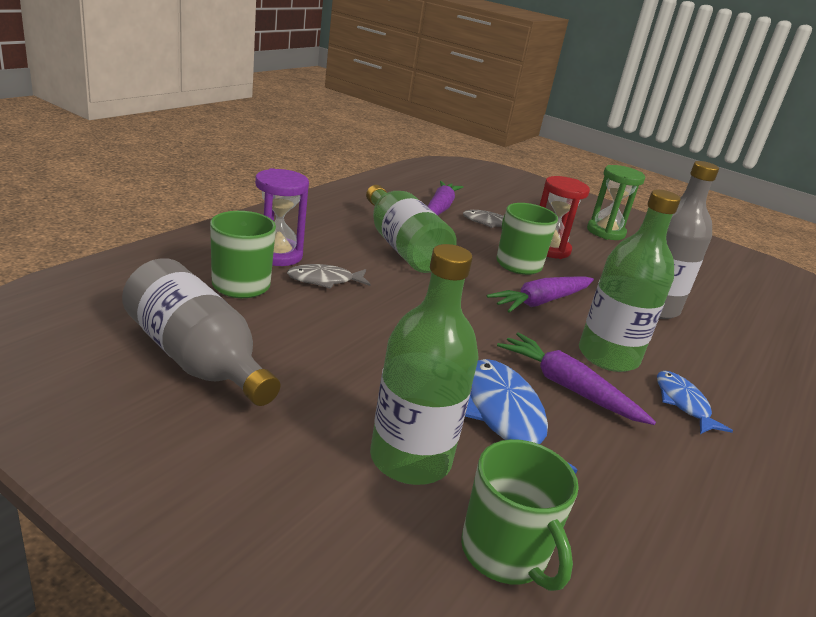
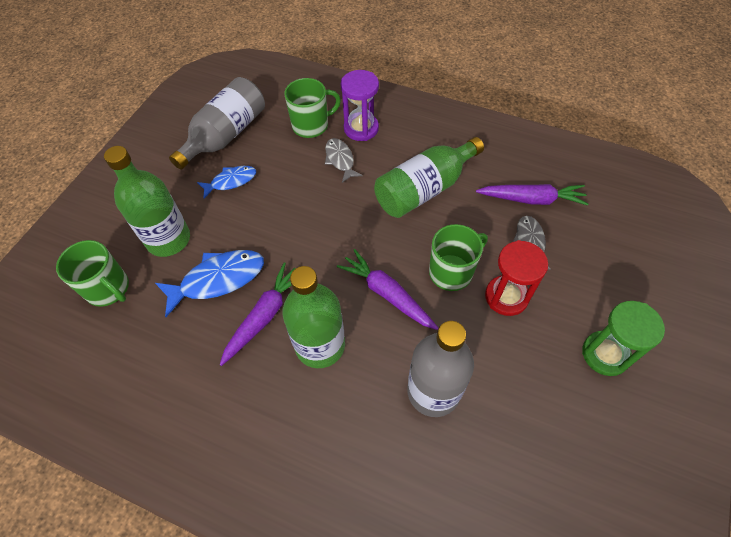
camera: 85 degrees right, 30 degrees up
(505, 553) = (108, 289): green mug -> green mug turned 105 degrees counterclockwise
(683, 403) = (272, 399): blue fish -> blue fish (231, 181)

